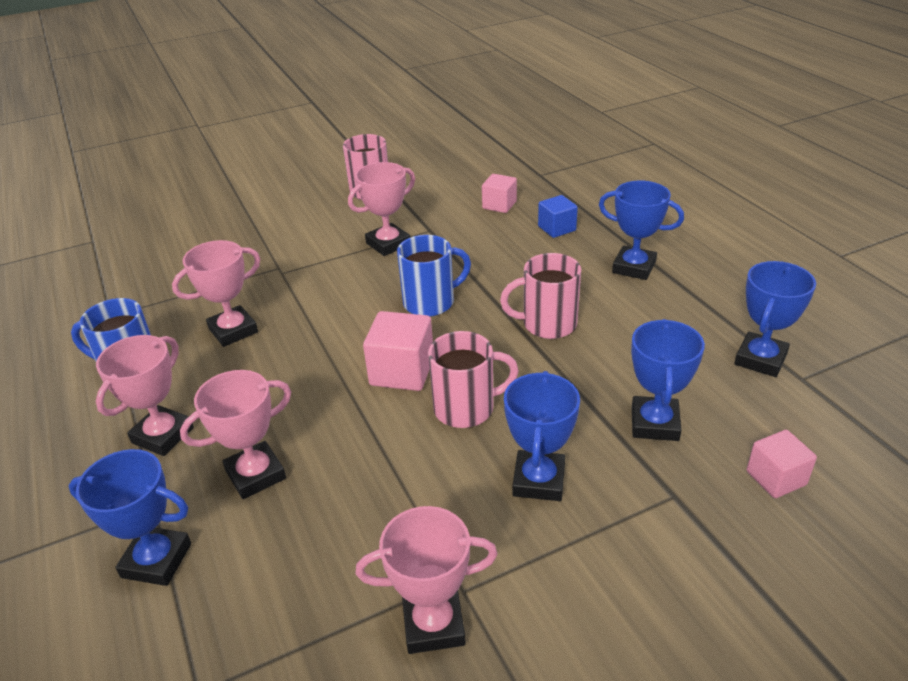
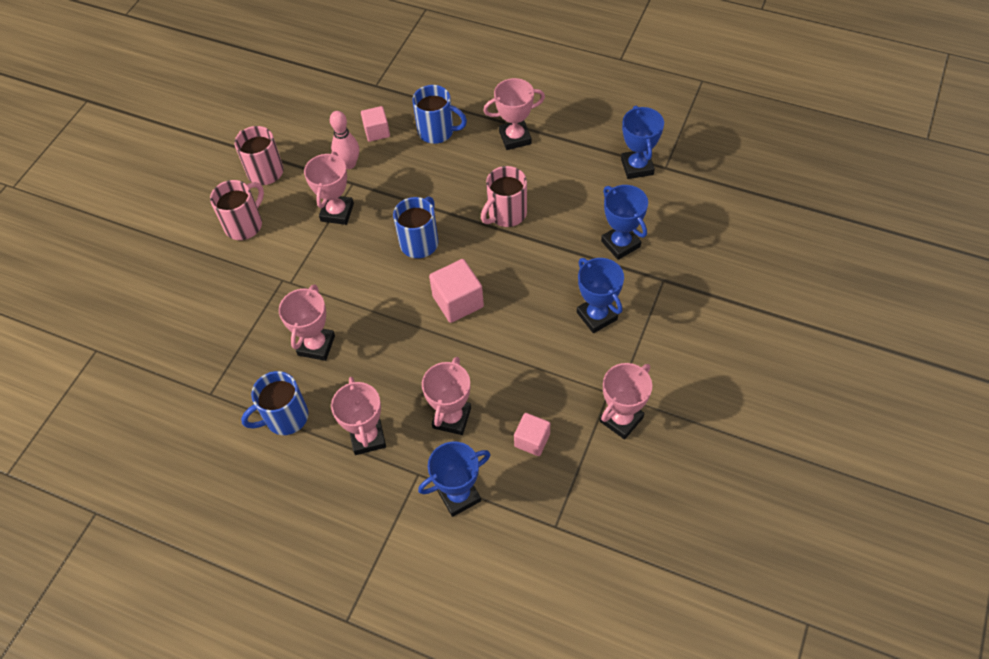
camera: 40 degrees left, 20 degrees up
(445, 216) = (349, 164): none -> pink bowling pin
(466, 408) = (519, 300): pink mug -> pink mug (244, 225)
(557, 228) = (437, 131): blue cube -> blue mug
(634, 267) = (515, 138): blue trophy -> pink trophy
(776, 478) = (698, 238): pink cube -> pink cube (532, 440)

